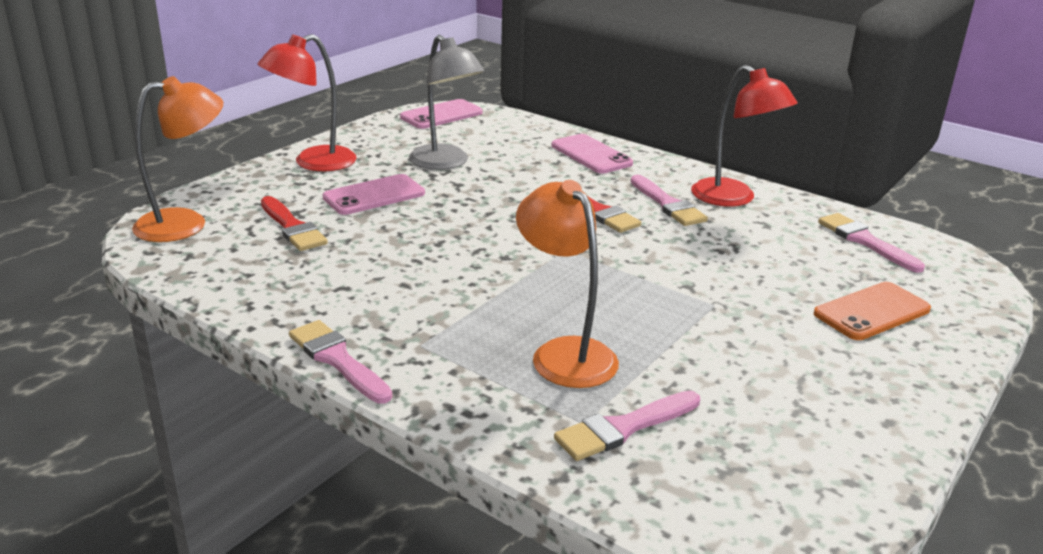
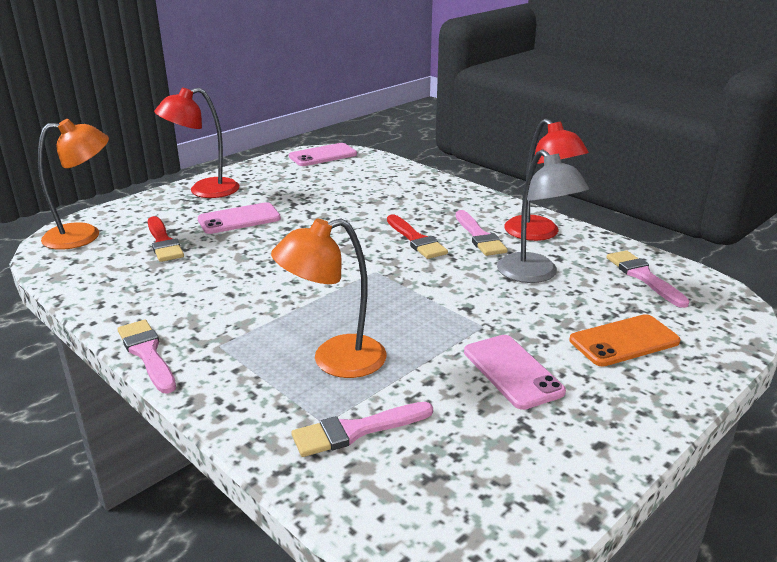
camera: 10 degrees right, 0 degrees up
(445, 163) = (308, 194): grey lamp -> grey lamp (534, 275)
(564, 353) = (334, 360): orange lamp -> orange lamp turned 90 degrees counterclockwise
(591, 155) = (431, 192): pink phone -> pink phone (512, 371)

